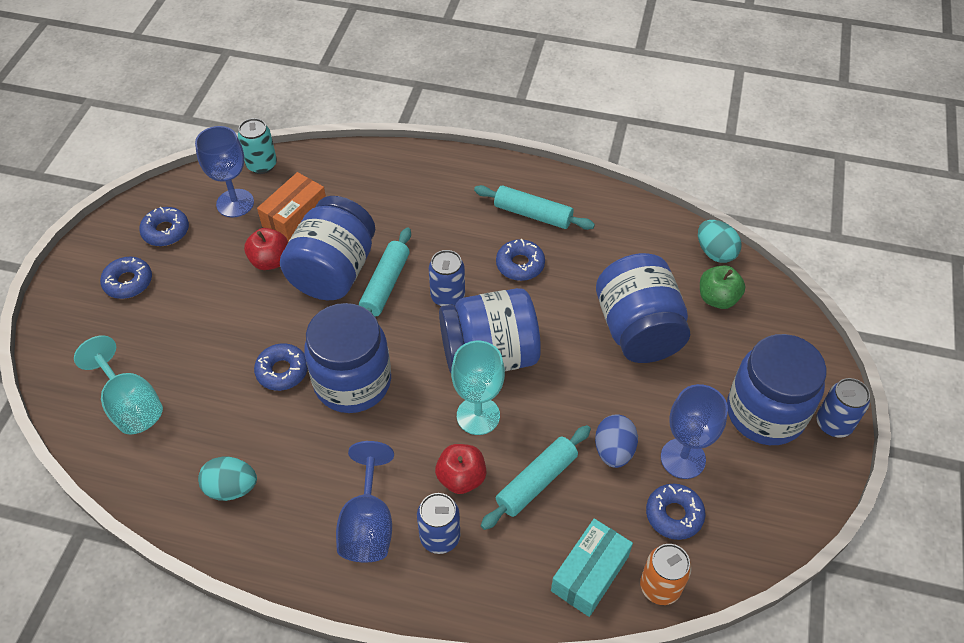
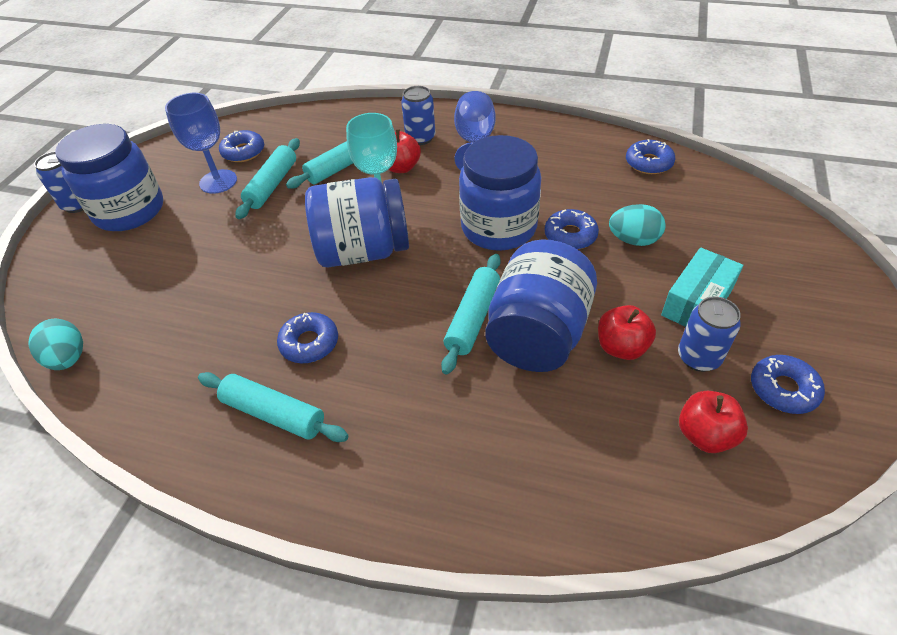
camera: 175 degrees left, 5 degrees down
(128, 282) = (788, 320): blue donut -> blue donut (648, 163)
(130, 405) = (707, 208): turquoise goblet -> none
(231, 488) = (588, 159): turquoise egg -> turquoise egg (633, 240)
(235, 203) = (705, 435): blue goblet -> red apple
(262, 165) = (692, 511): turquoise can -> none
(295, 216) = (608, 412): orange box -> none
(447, 297) = (400, 306): blue can -> blue can (698, 357)
(590, 573) = (317, 124): turquoise box -> turquoise box (697, 302)
(614, 451) = (272, 185): blue egg -> turquoise rolling pin
(638, 330) = (205, 274): blue jar -> none
(660, 587) = (272, 120): orange can -> none
(717, 298) = (103, 305): green apple -> none

